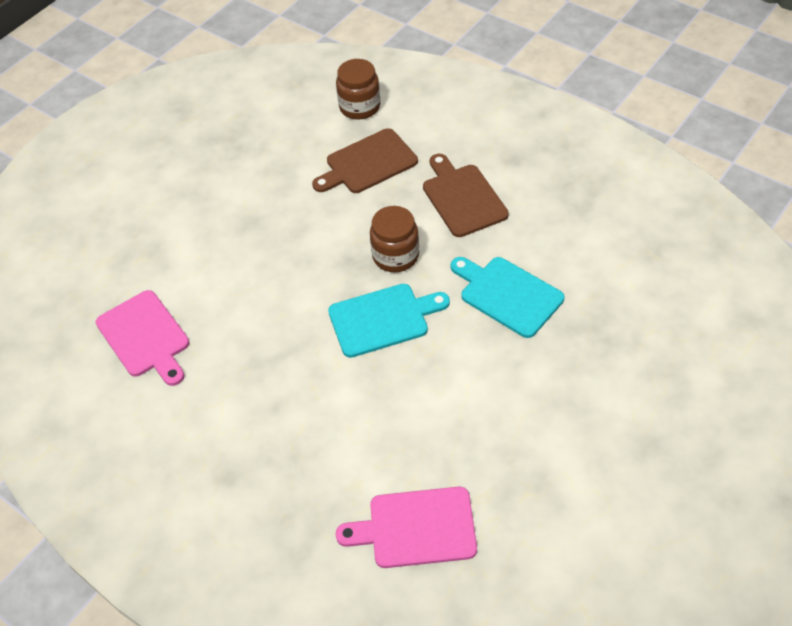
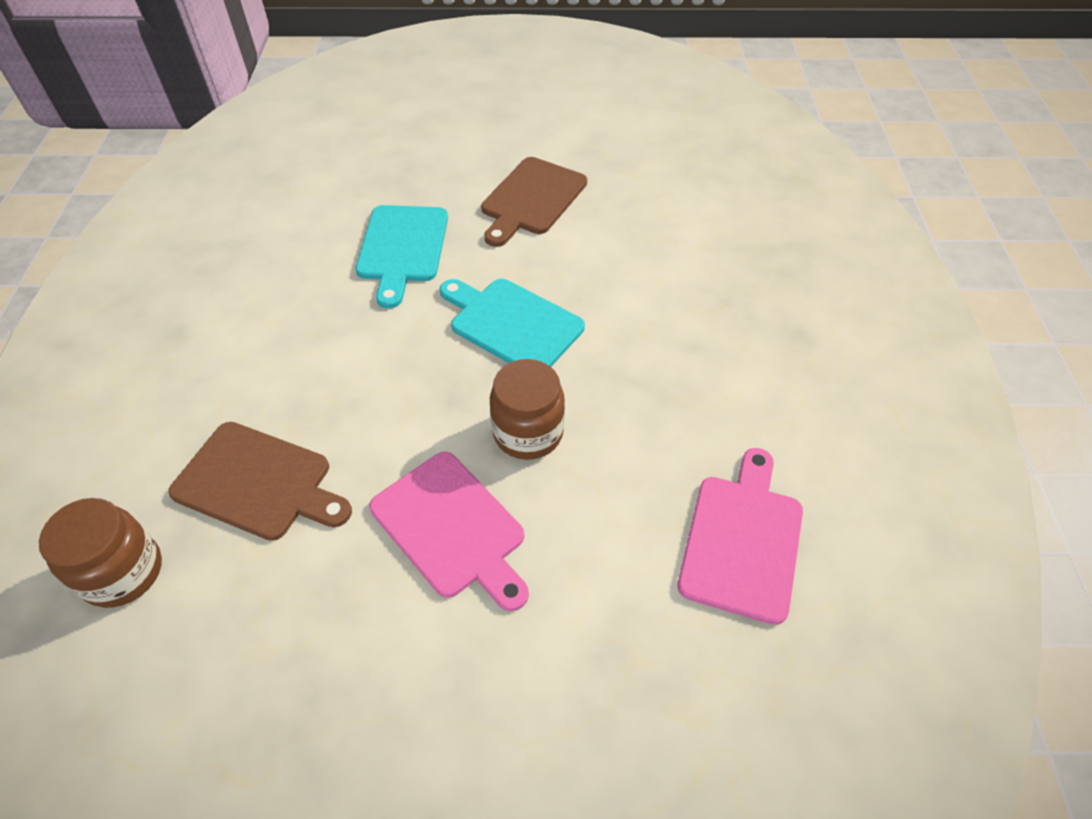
camera: 130 degrees left, 0 degrees up
(395, 256) = (413, 361): brown jar -> brown jar (528, 432)
(416, 528) = (699, 195): pink cutting board -> pink cutting board (452, 528)
(462, 198) = (273, 348): brown cutting board -> brown cutting board (532, 199)

